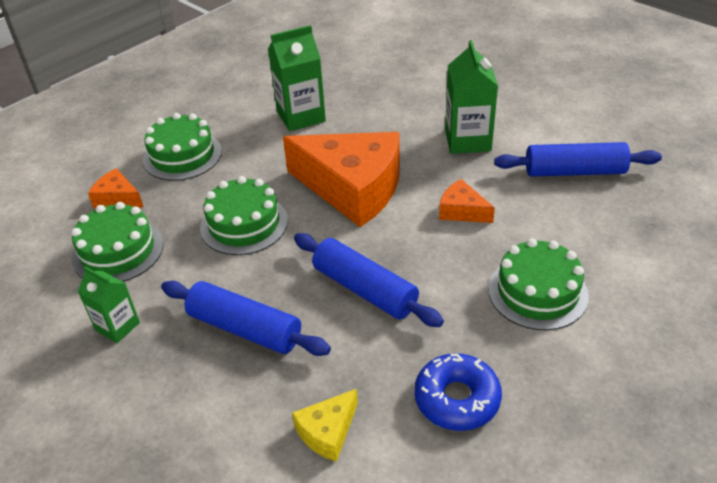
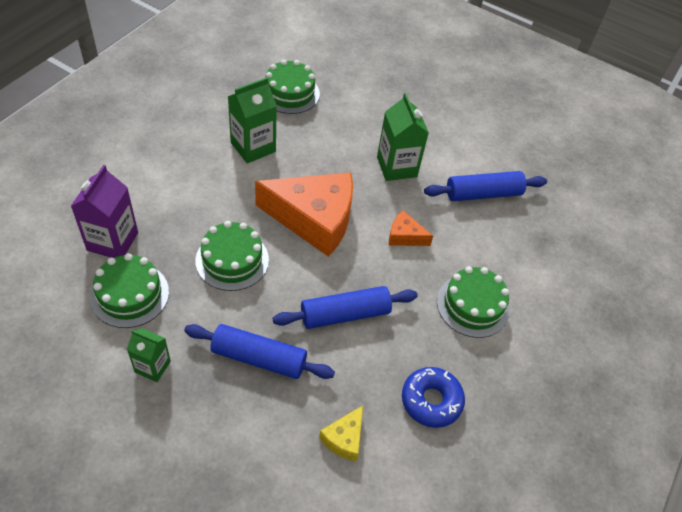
camera: 20 degrees left, 10 degrees up
(118, 198) = (112, 241): orange cheese -> purple carton
(182, 155) = (158, 193): green cake -> green cake (289, 93)
(365, 289) = (345, 314): blue rolling pin -> blue rolling pin turned 45 degrees counterclockwise

